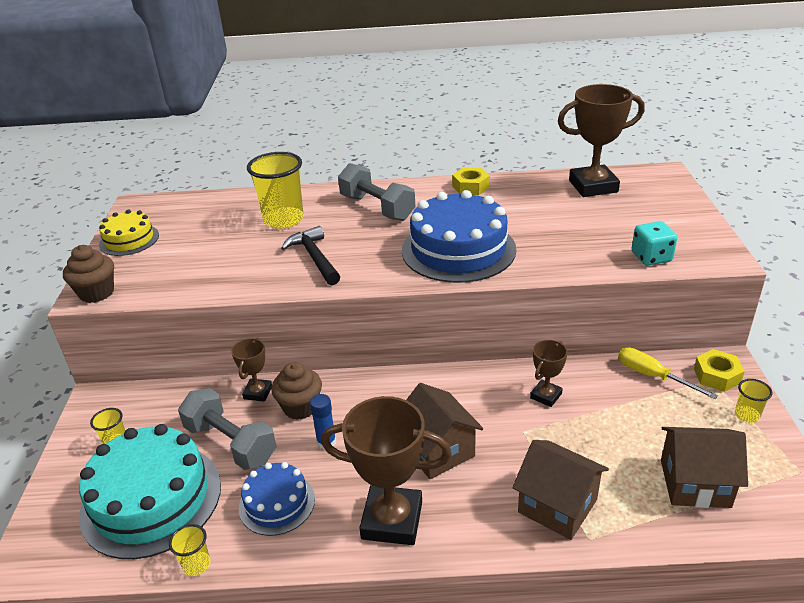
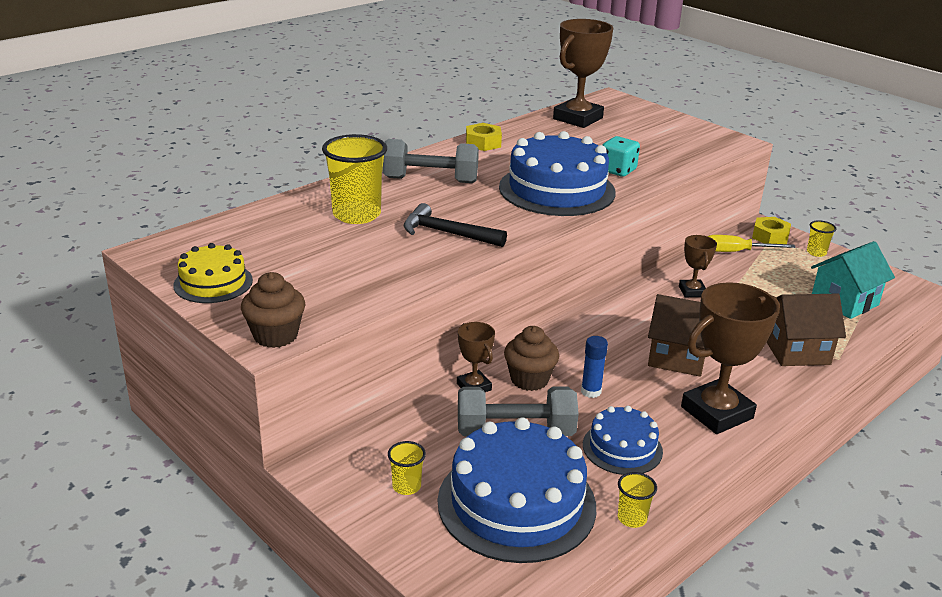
camera: 45 degrees left, 5 degrees down
(151, 499) = (516, 503): turquoise cake -> blue cake
(651, 257) = (695, 154): turquoise dice -> turquoise dice (618, 170)
(695, 483) = (844, 301): brown house -> turquoise house

